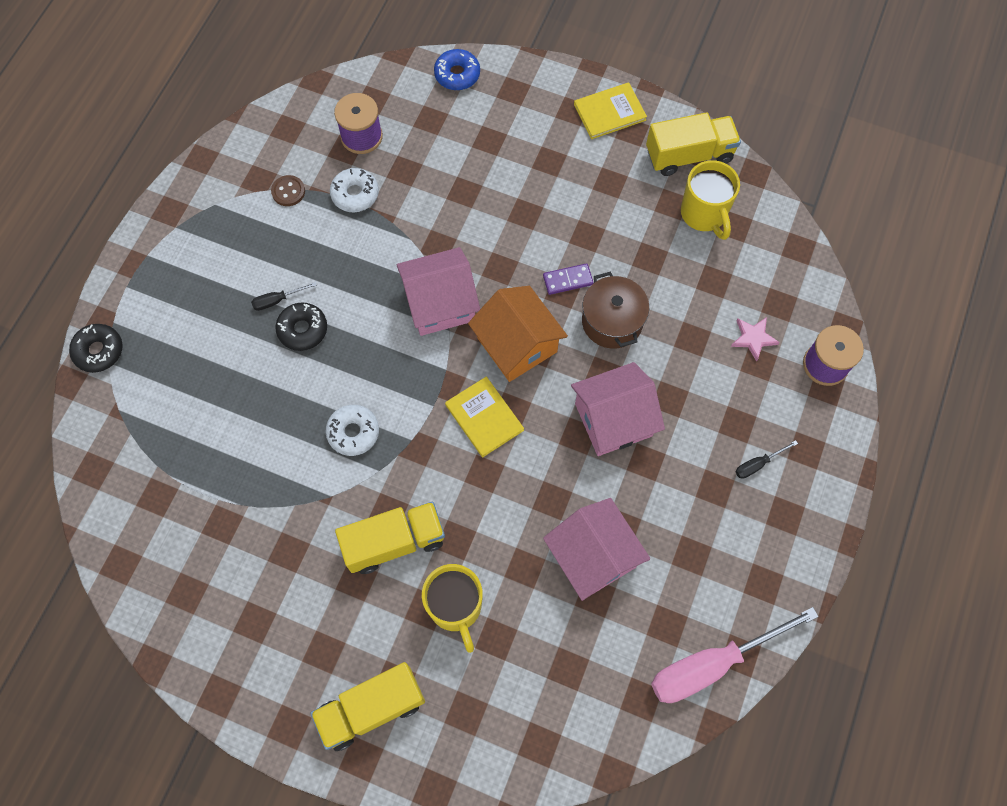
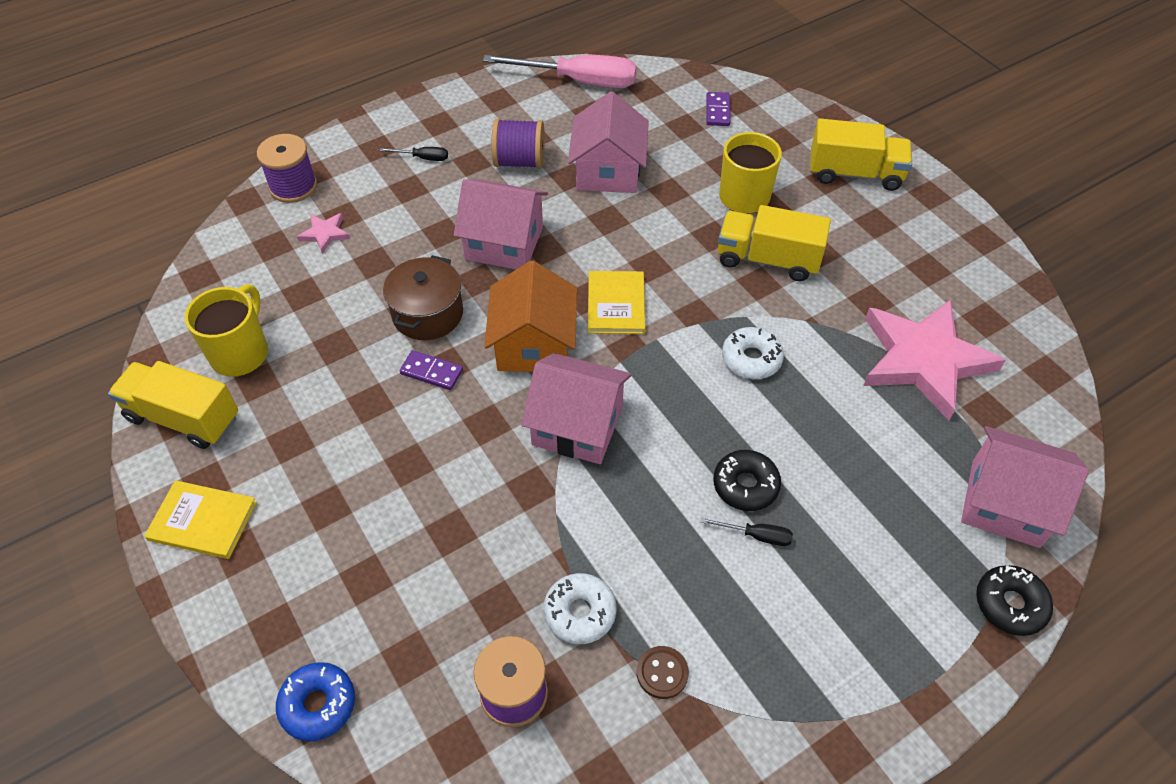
camera: 145 degrees left, 15 degrees down
(122, 423) = (1005, 503): none -> pink house
(222, 515) = (924, 360): none -> pink star
(550, 714) = (717, 111): none -> purple domino
(676, 516) = (519, 161): none -> purple spool

